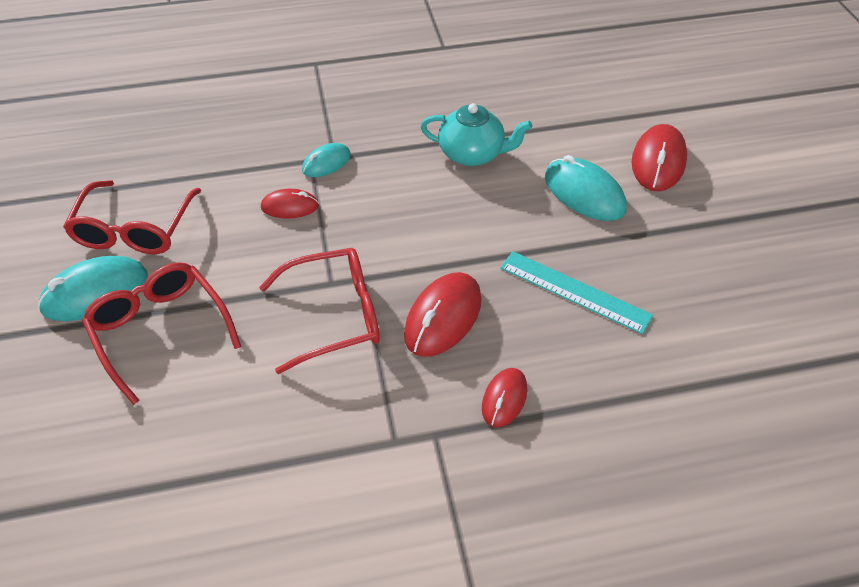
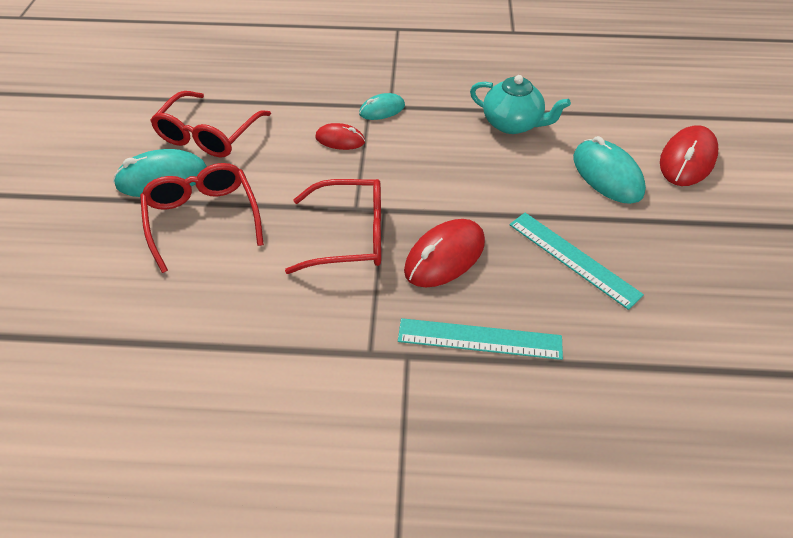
camera: 15 degrees right, 0 degrees up
(504, 399) = (479, 339): red mouse -> turquoise ruler

